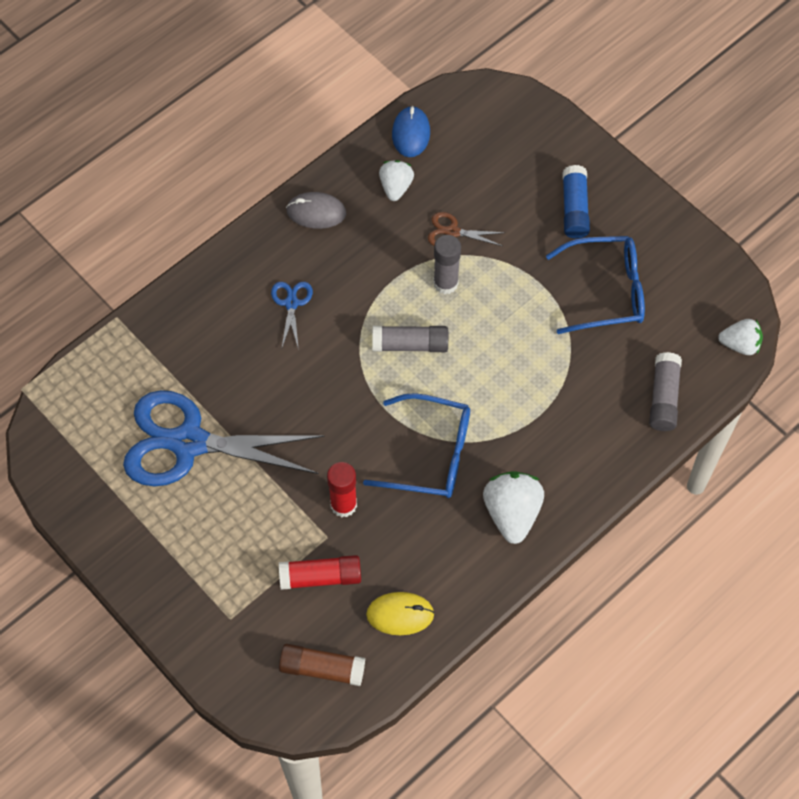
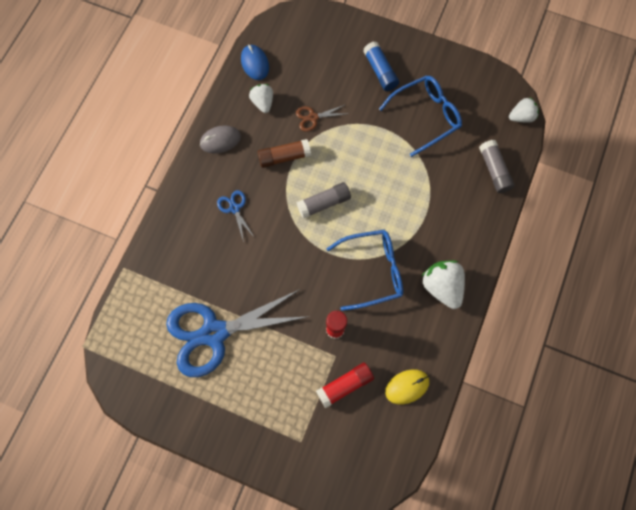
camera: 25 degrees left, 10 degrees up
(322, 668) = (376, 447): brown glue stick -> brown glue stick (284, 157)
(445, 283) = (325, 153): grey glue stick -> none

